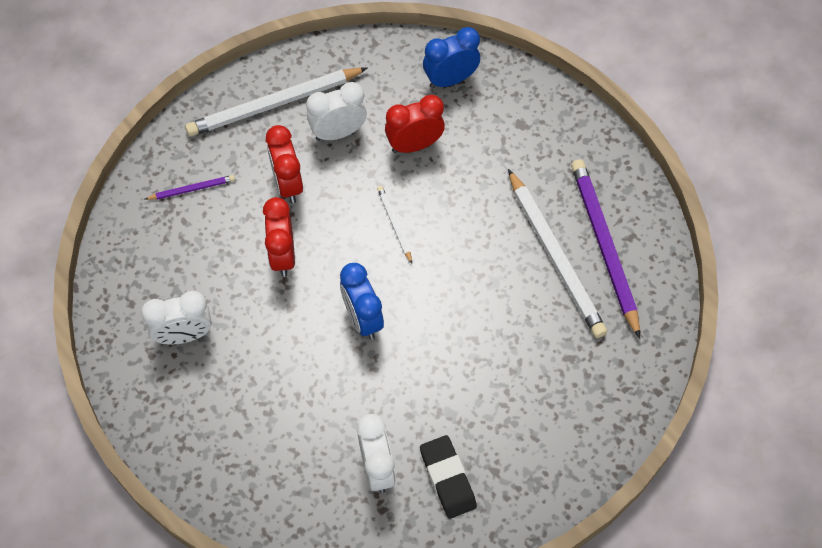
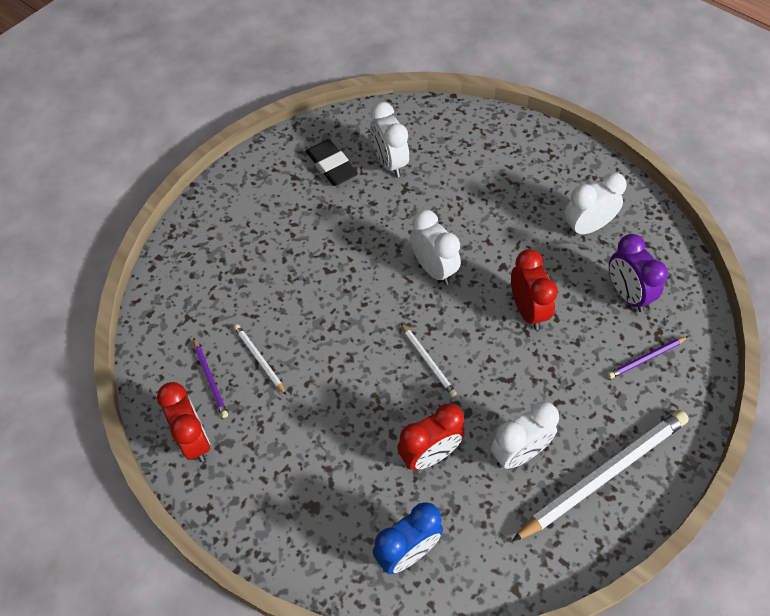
camera: 170 degrees right, 5 degrees down
(179, 253) = (627, 294): none -> purple clock
(288, 184) = (551, 383): red clock -> red clock (194, 440)
(363, 318) = (433, 269): blue clock -> white clock
(555, 256) = (259, 359): white pencil -> white pencil, size x0.46
(604, 246) = (210, 379): purple pencil -> purple pencil, size x0.46

